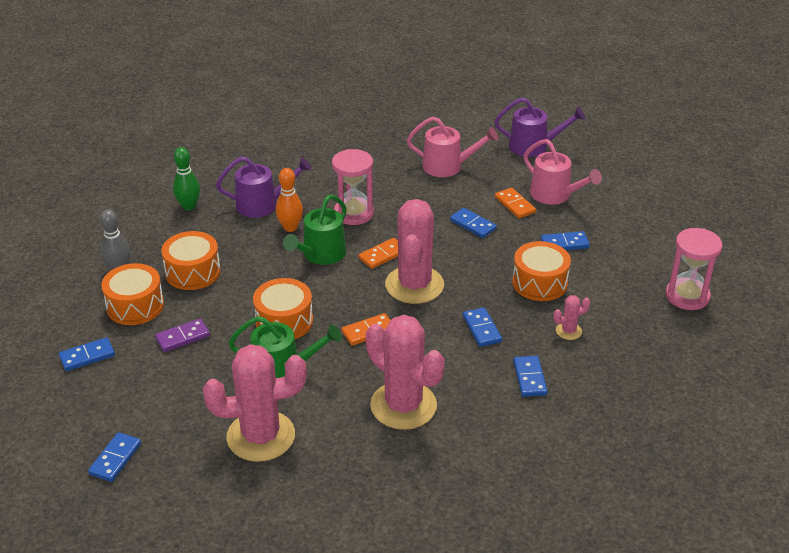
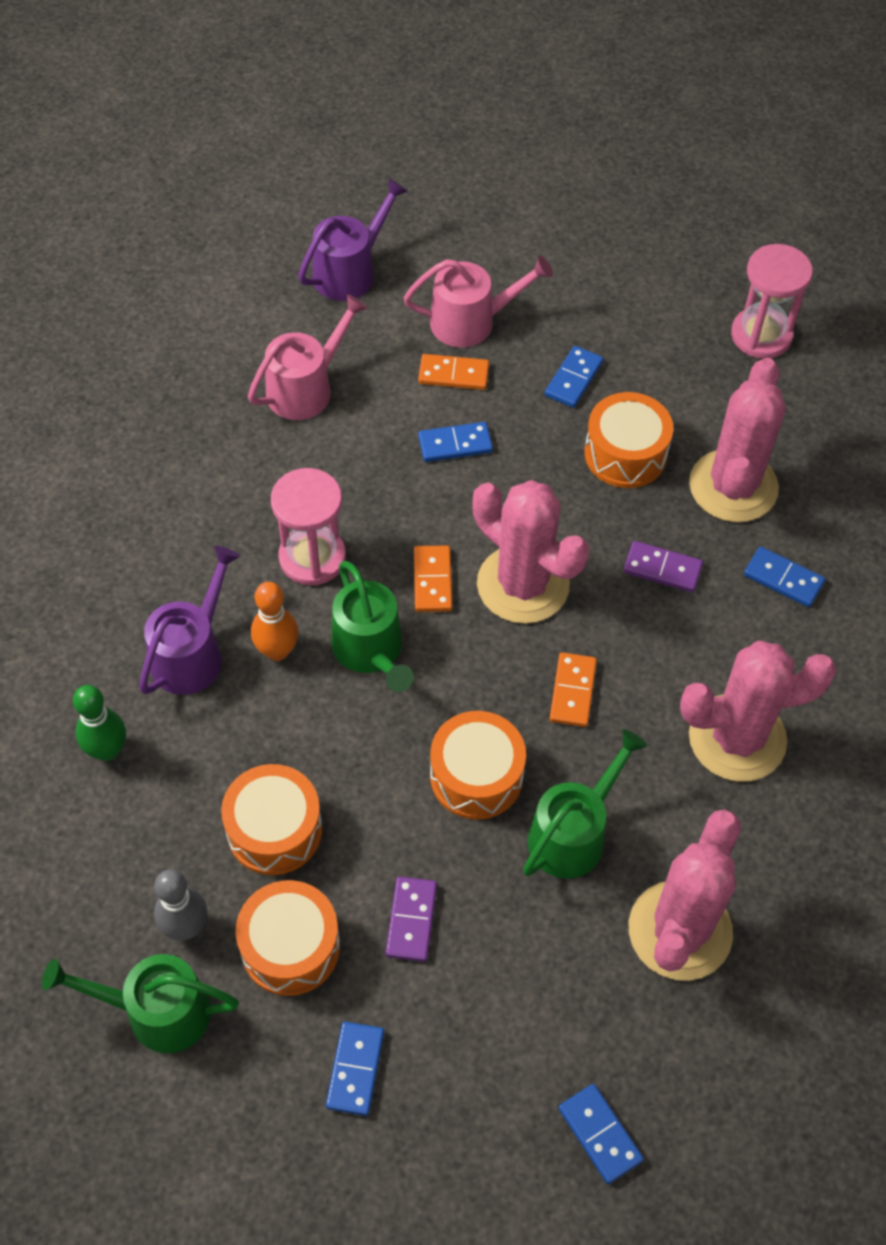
camera: 55 degrees left, 20 degrees up
(70, 282) = (157, 1011): none -> green watering can
(481, 329) = (662, 569): blue domino -> purple domino
(568, 331) = (733, 486): pink cactus -> pink cactus, size x2.36

